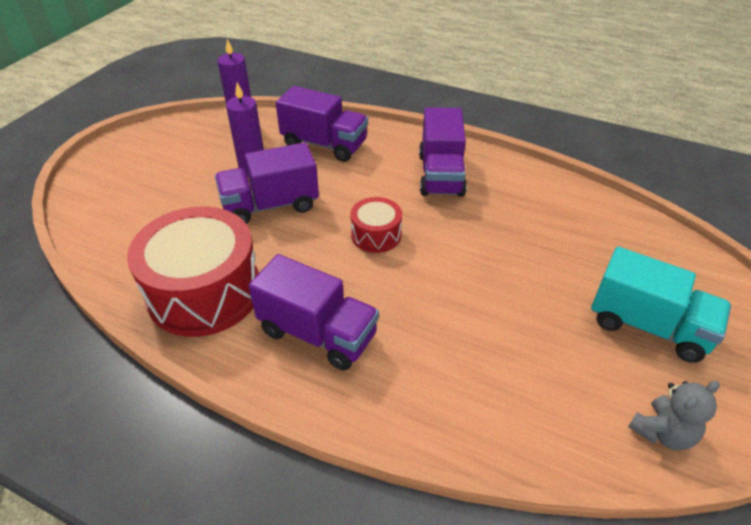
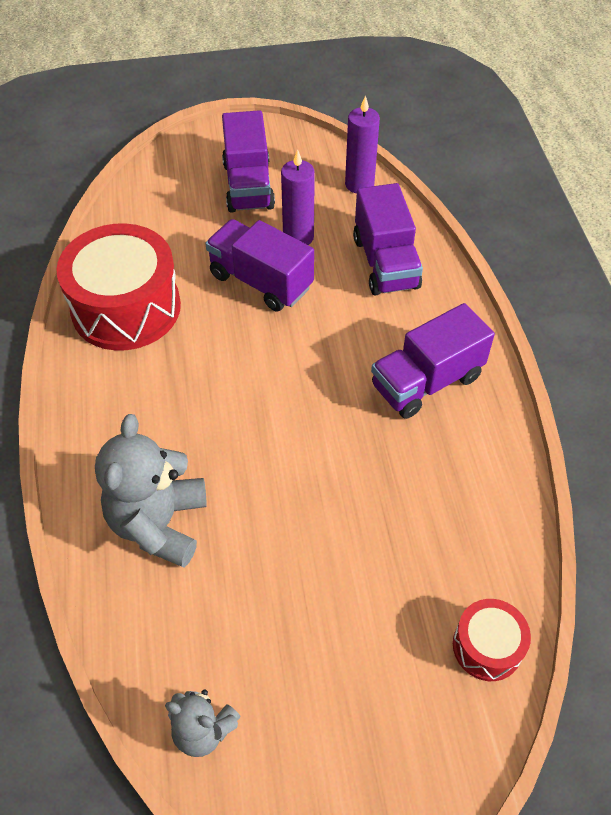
camera: 55 degrees right, 10 degrees up
(318, 333) = (136, 408): purple truck -> purple truck (248, 185)
(376, 235) = (287, 380): red drum -> red drum (487, 646)
(448, 372) = (159, 523): none -> grey teddy bear
(648, 326) = (340, 672): turquoise truck -> none

